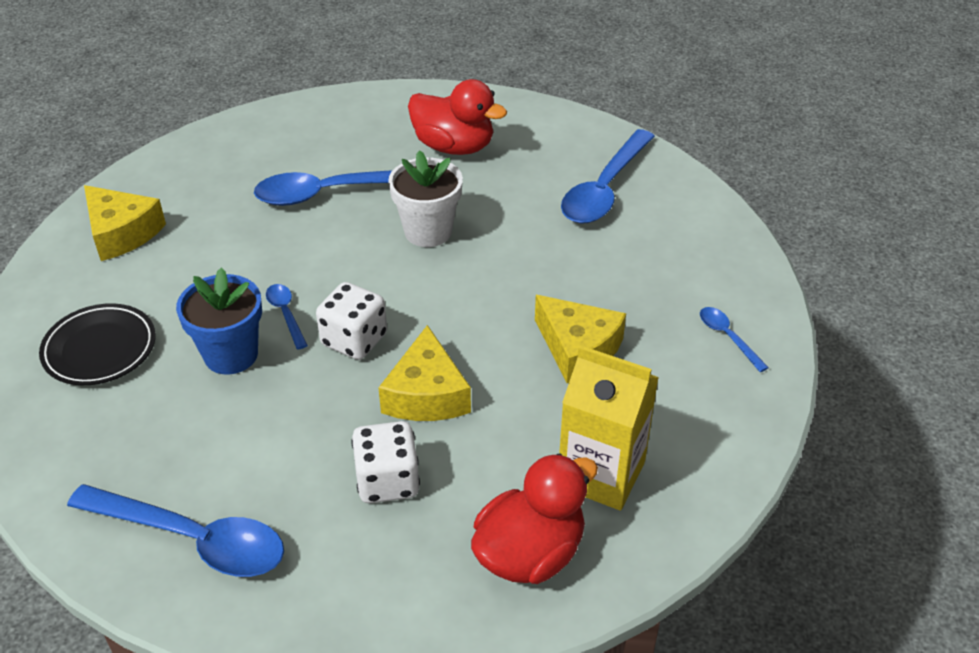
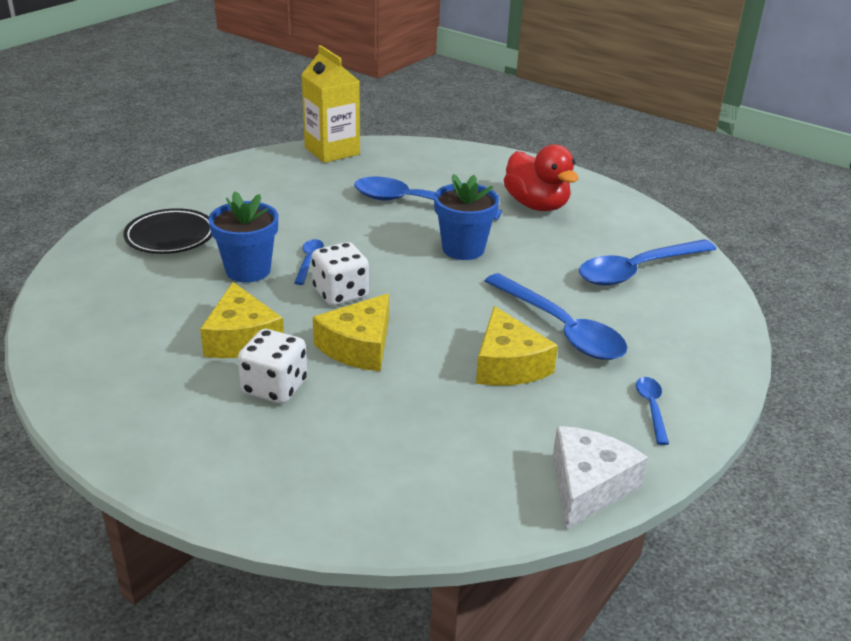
camera: 30 degrees right, 10 degrees down
(122, 233) = (251, 180): yellow cheese -> yellow cheese (242, 338)
(192, 539) = (111, 363): blue spoon -> blue spoon (560, 328)
(428, 231) = (463, 249): white flower pot -> blue flower pot
(530, 553) = (331, 481): red duck -> none
(601, 474) = (443, 455): yellow carton -> yellow carton (332, 151)
(739, 442) = (588, 486): none -> white cheese

